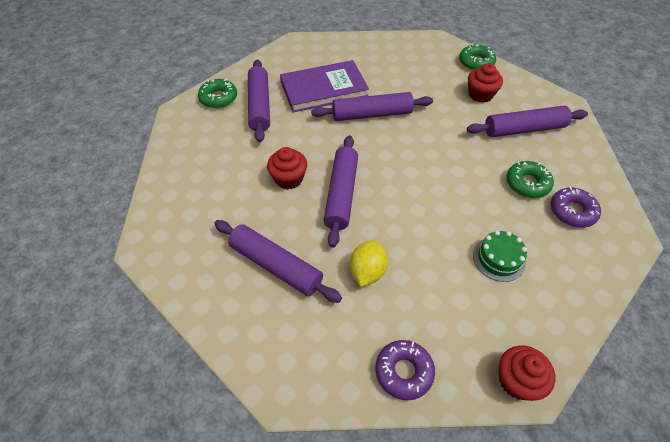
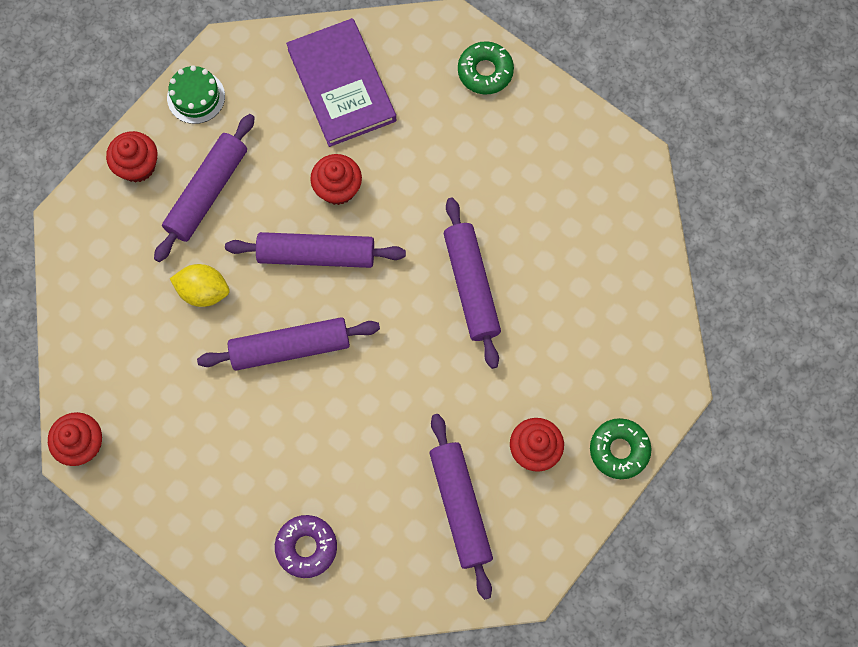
camera: 85 degrees right, 20 degrees up
(238, 323) = (137, 166): none -> red cupcake
(259, 106) = (474, 129): purple rolling pin -> purple rolling pin (290, 347)
(324, 89) = (521, 214): purple book -> purple book (341, 85)
(404, 372) = (89, 332): purple donut -> none
(499, 258) = (228, 442): green cake -> green cake (196, 97)
(527, 183) = (351, 495): green donut -> none

